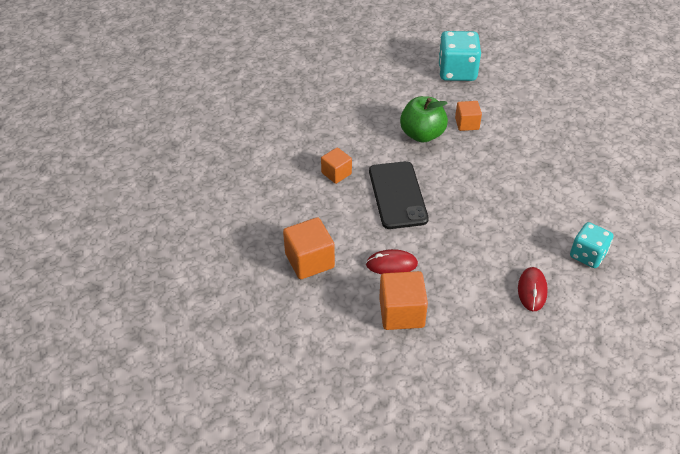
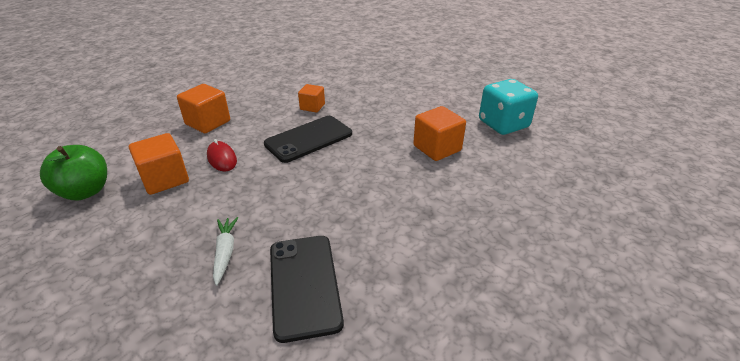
camera: 60 degrees right, 10 degrees down
(422, 134) = (396, 130): green apple -> green apple (85, 191)
(467, 124) = (437, 148): orange cube -> orange cube, size x1.58
(532, 290) = (225, 252): red mouse -> white carrot
(587, 255) = (304, 285): turquoise dice -> black phone

